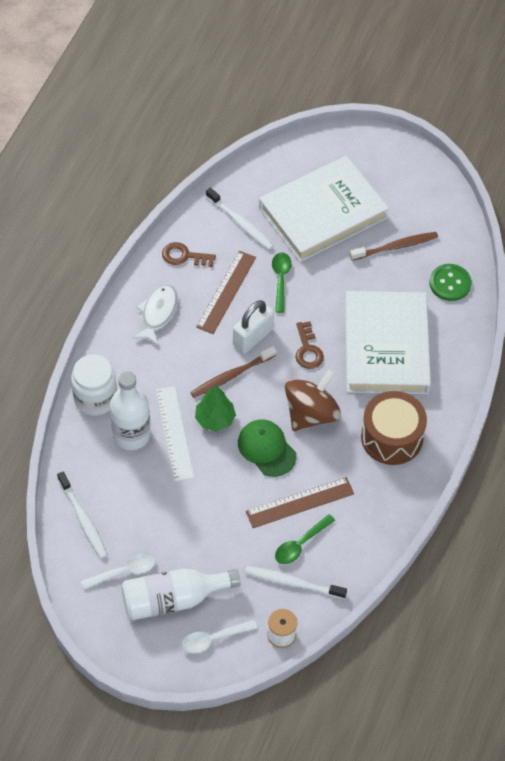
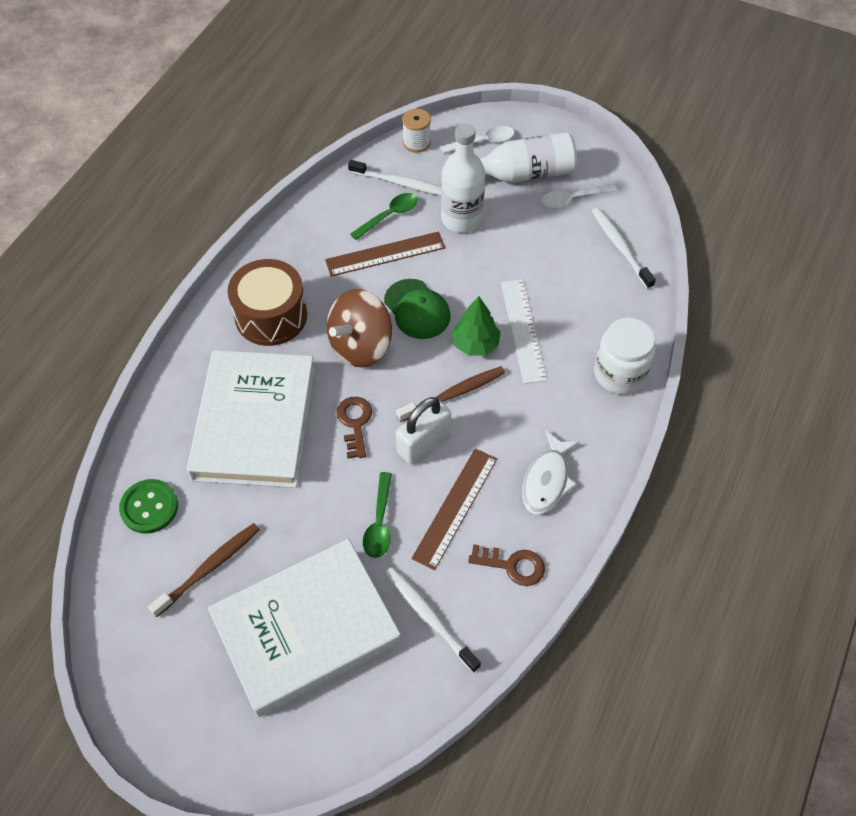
camera: 175 degrees left, 0 degrees up
(131, 435) = (573, 330): white bottle -> white bottle (461, 219)
(396, 246) = (210, 568): brown toothbrush -> brown toothbrush turned 150 degrees clockwise

